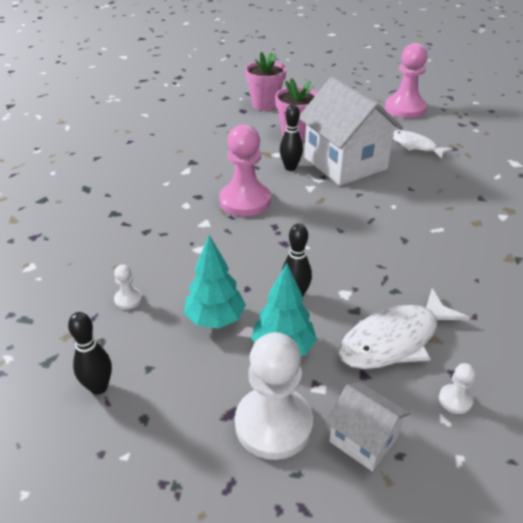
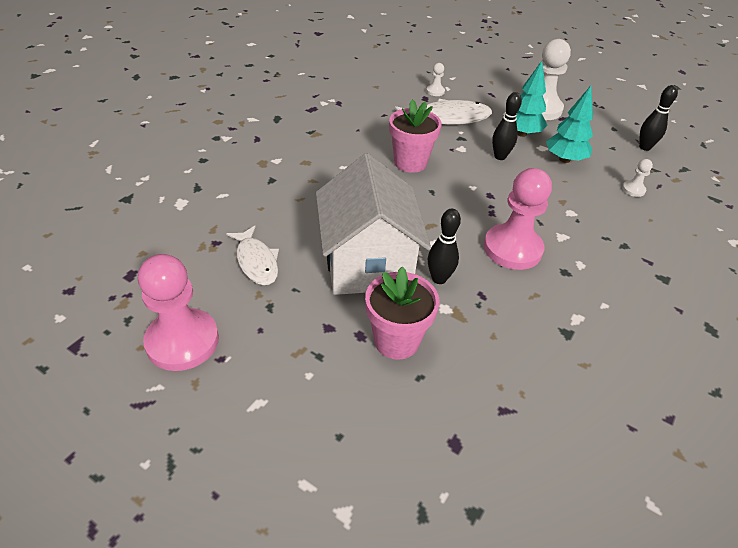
camera: 160 degrees left, 5 degrees up
(265, 105) = (405, 448): pink flower pot -> pink flower pot (410, 162)
(363, 439) = (494, 93): white house -> none

